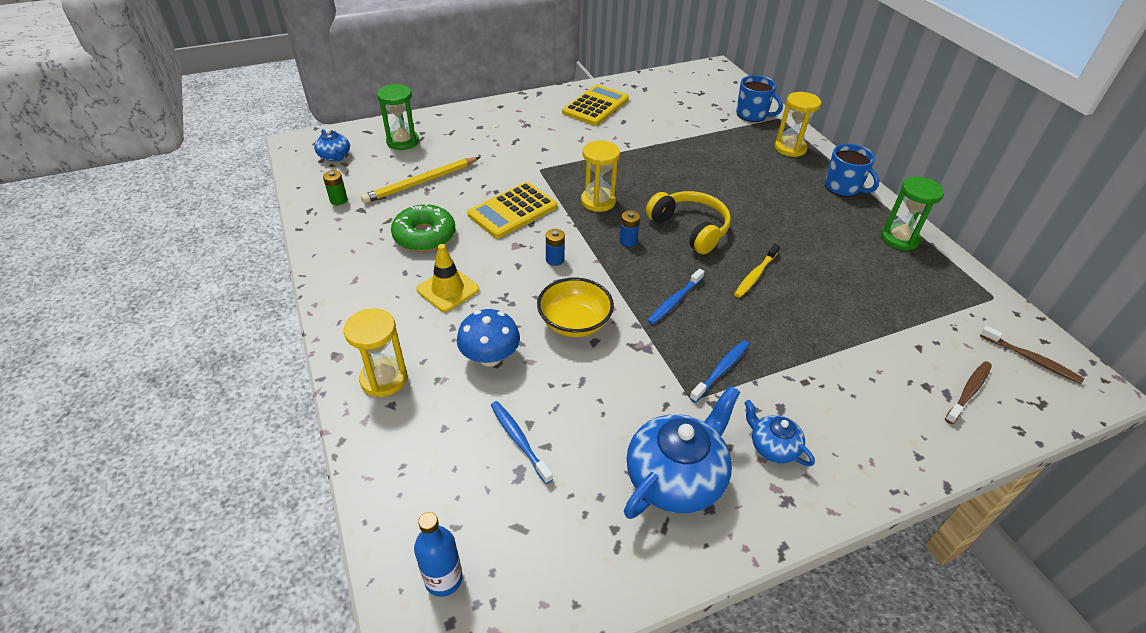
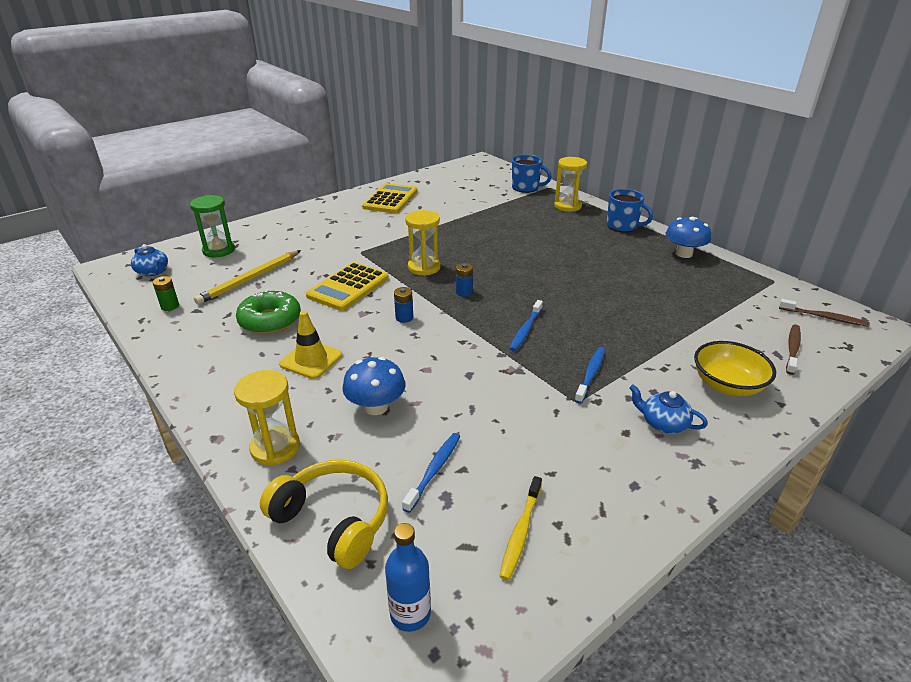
camera: 15 degrees left, 10 degrees down
(519, 440) = (434, 470): blue toothbrush -> blue toothbrush turned 75 degrees clockwise
(574, 323) = (444, 363): yellow bowl -> yellow bowl (727, 385)
(676, 477) = (593, 467): blue teapot -> none
(690, 228) = (513, 274): yellow headphones -> yellow headphones (334, 519)
(755, 275) = (584, 298): yellow toothbrush -> yellow toothbrush (520, 532)
(899, 239) = (683, 254): green hourglass -> blue mushroom

